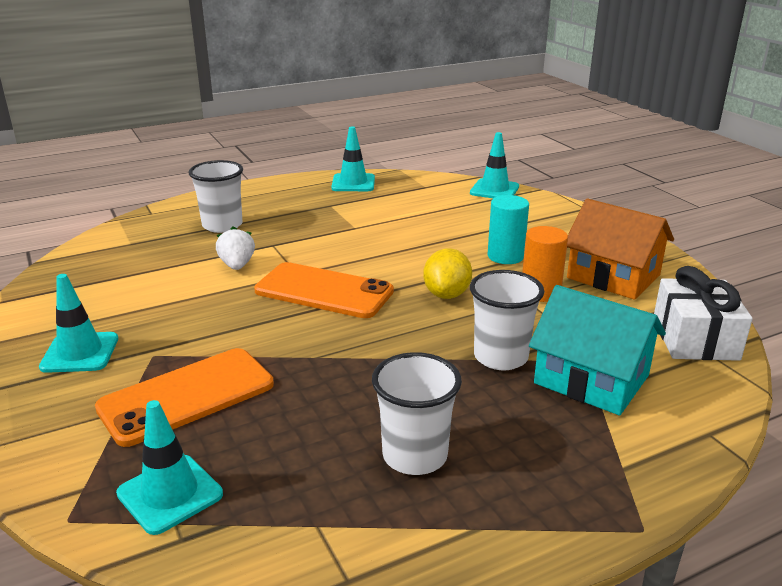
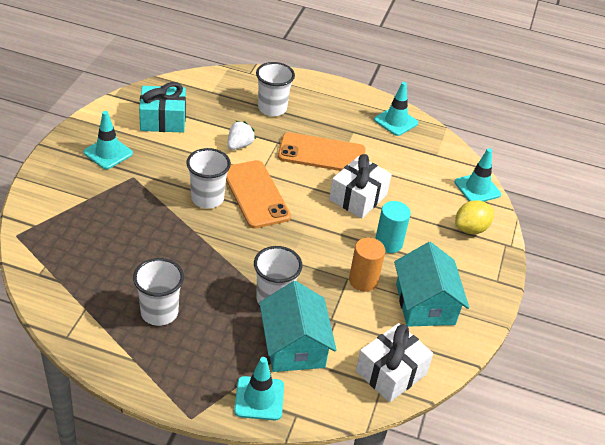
camera: 40 degrees right, 15 degrees up
(108, 290) = (163, 120): none -> turquoise gift
(170, 494) = (57, 252): turquoise traffic cone -> turquoise traffic cone (259, 398)
(187, 396) = (118, 210): orange phone -> orange phone (321, 153)
(279, 323) = (207, 198): none -> white cup
(420, 242) = (358, 197): none -> white gift
(447, 294) = (312, 243): yellow lemon -> yellow lemon (471, 229)
(613, 276) = (425, 304): orange house -> turquoise house

